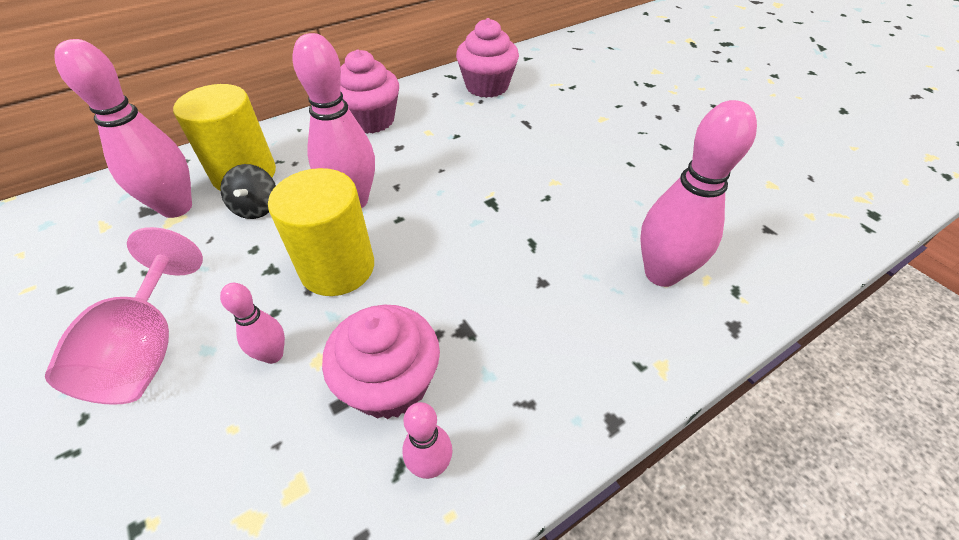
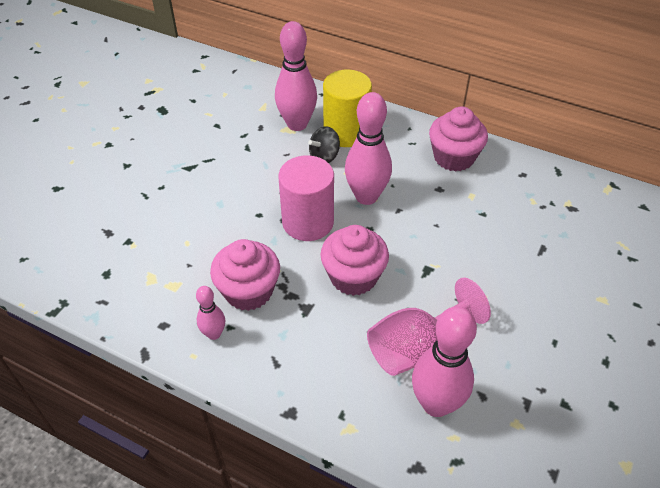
camera: 60 degrees right, 0 degrees up
(147, 349) = (206, 181): pink goblet -> pink goblet (414, 346)
(273, 355) = (233, 231): pink bowling pin -> none
(337, 268) = (308, 222): yellow cylinder -> pink cylinder
(487, 86) = (567, 200): pink cupcake -> pink cupcake (353, 277)

